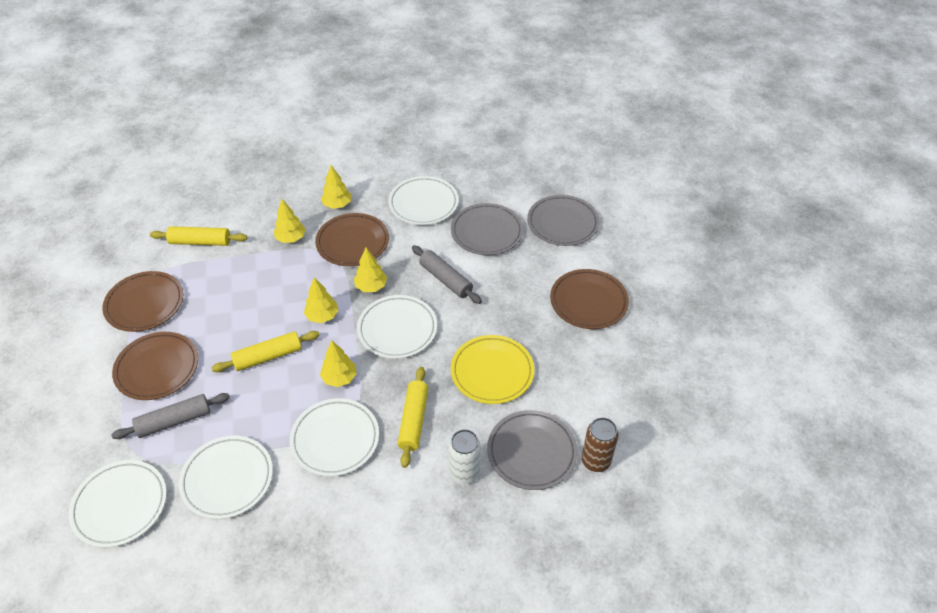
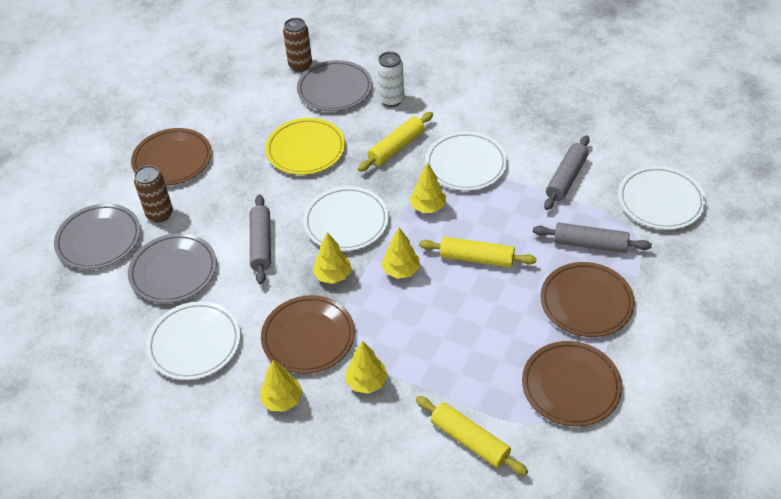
camera: 140 degrees left, 0 degrees up
(227, 479) = (566, 178): white plate -> grey rolling pin
(544, 260) = (160, 214): none -> brown can

